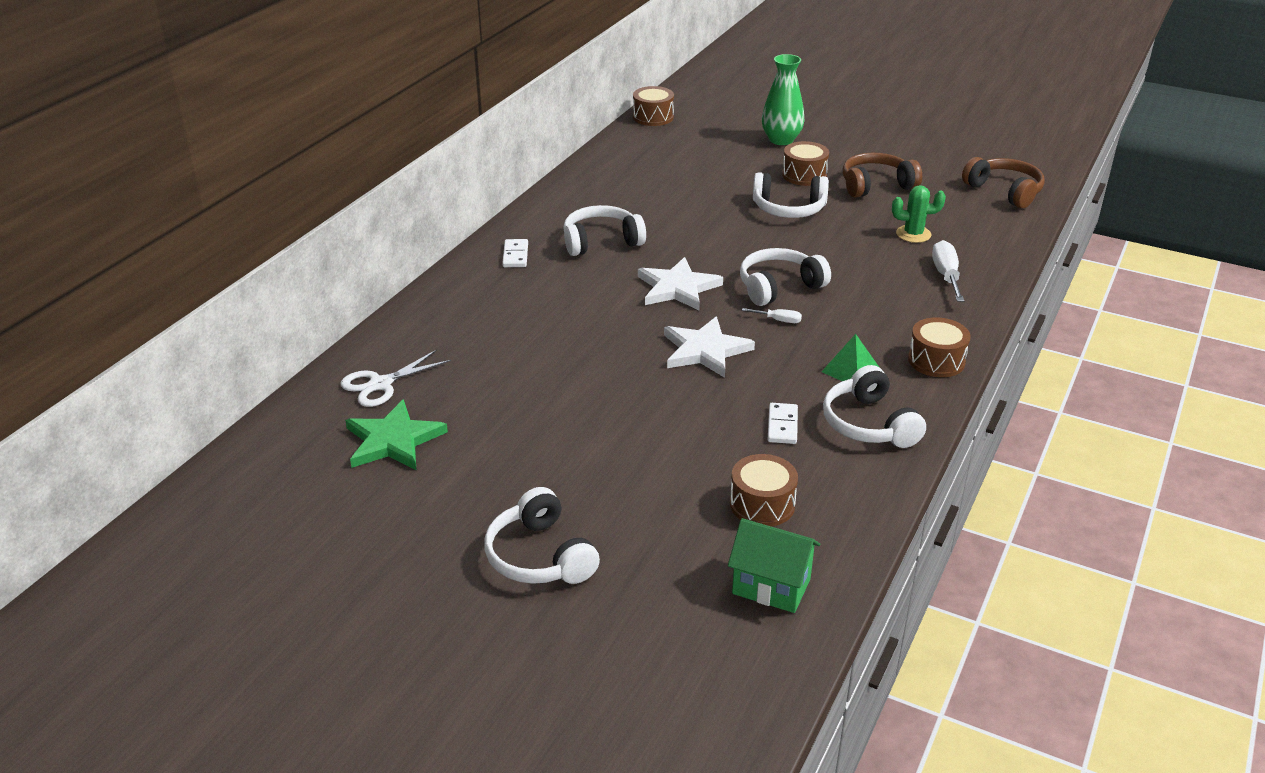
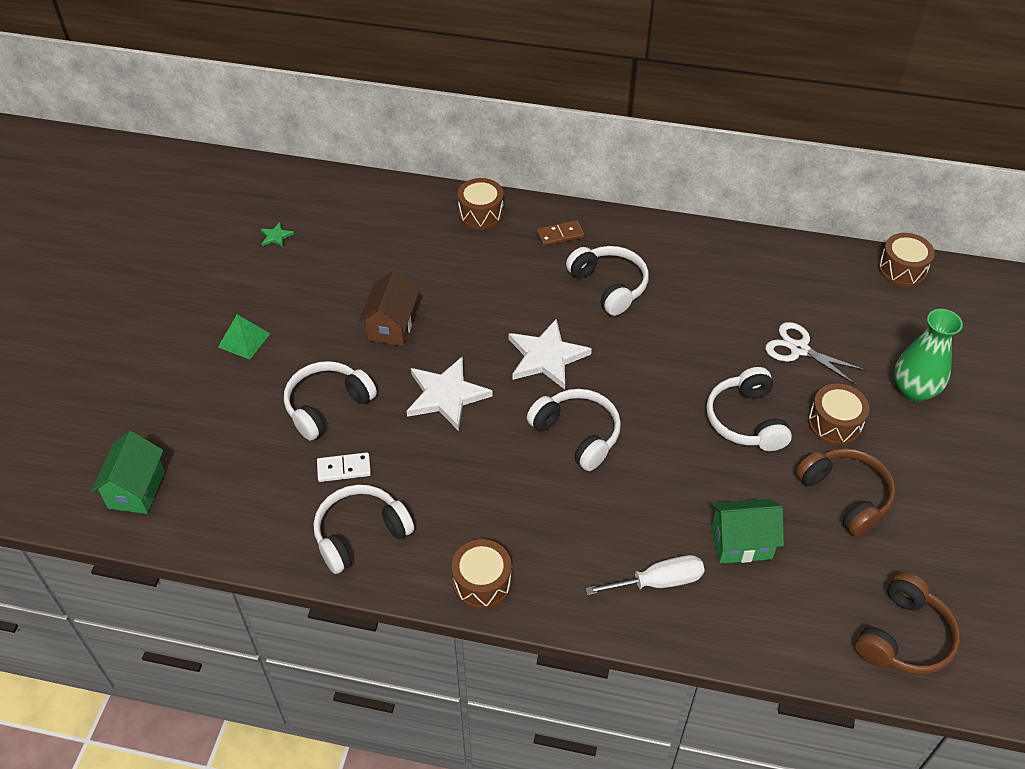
camera: 75 degrees right, 15 degrees up
(380, 384) = (343, 210): white scissors -> white scissors (799, 349)
(393, 440) = (276, 236): green star -> green star, size x0.43
(515, 255) = (560, 235): white domino -> brown domino
(540, 556) = (157, 348): white headphones -> white headphones (327, 406)
(592, 372) = (392, 326): none -> brown house
(762, 504) = (233, 470): brown drum -> brown drum (481, 213)
(778, 320) = (515, 442): white screwdriver -> none
(850, 370) = (445, 510): green pyramid -> green pyramid (244, 340)
(913, 234) = (741, 543): green cactus -> green house

